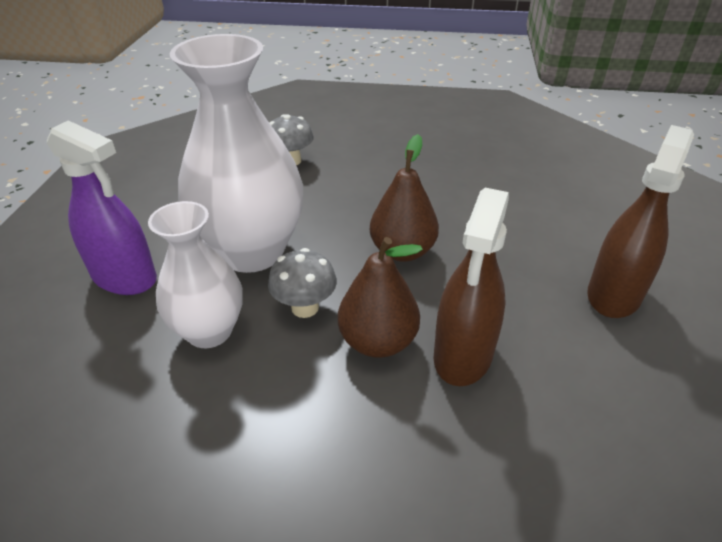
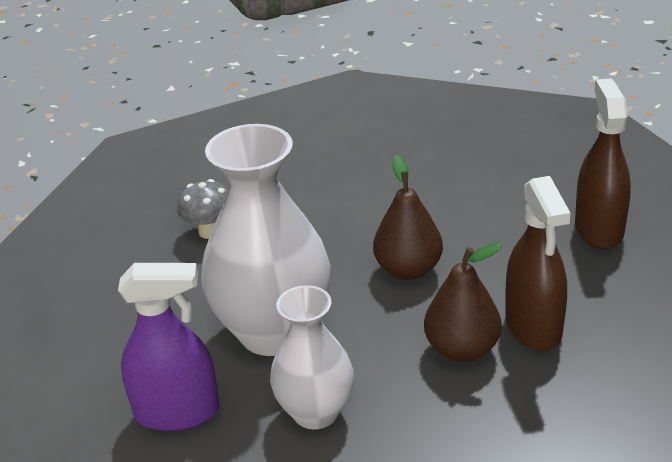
camera: 30 degrees left, 5 degrees down
(305, 308) = (376, 354): grey mushroom -> none

